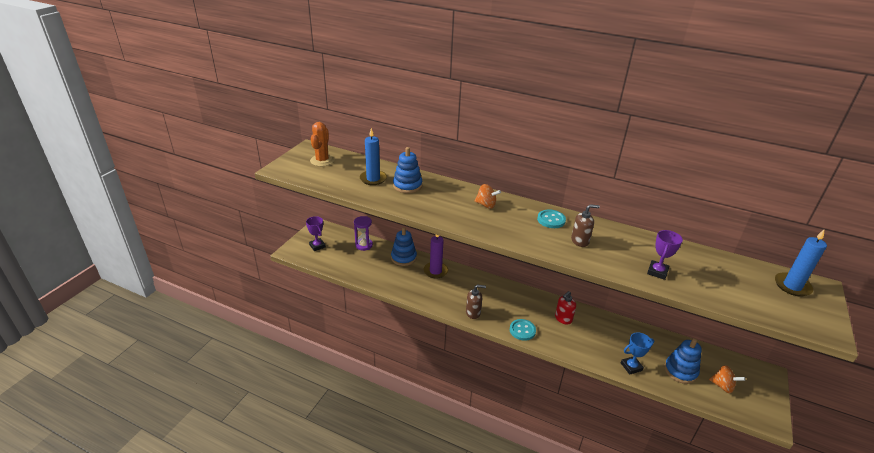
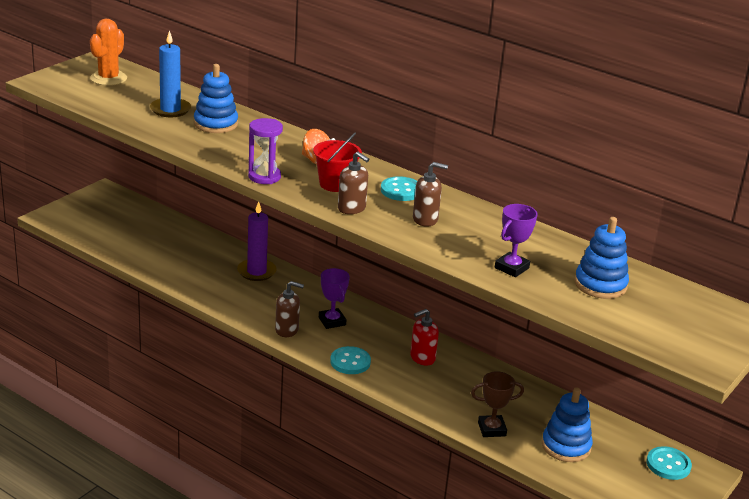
camera: 10 degrees right, 5 degrees down
(317, 246) = (91, 215): purple trophy -> purple trophy (332, 321)
(364, 245) = (162, 224): purple hourglass -> purple hourglass (264, 177)
(403, 258) = (216, 248): blue stacking toy -> blue stacking toy (600, 284)
(508, 221) = (335, 184): none -> red bucket
(529, 240) = (352, 208): none -> brown soap dispenser
(631, 367) = (492, 429): blue trophy -> brown trophy
(722, 386) = (620, 473): orange spinning top -> none
(745, 373) = (668, 465): none -> turquoise button
(792, 286) = (702, 311): blue candle -> none

